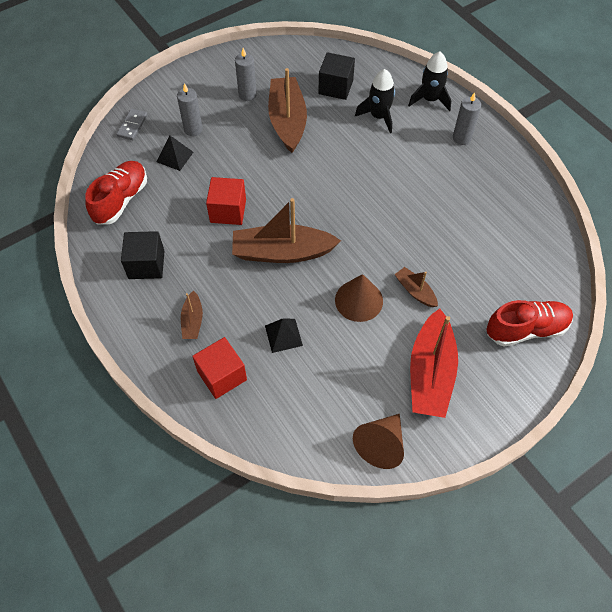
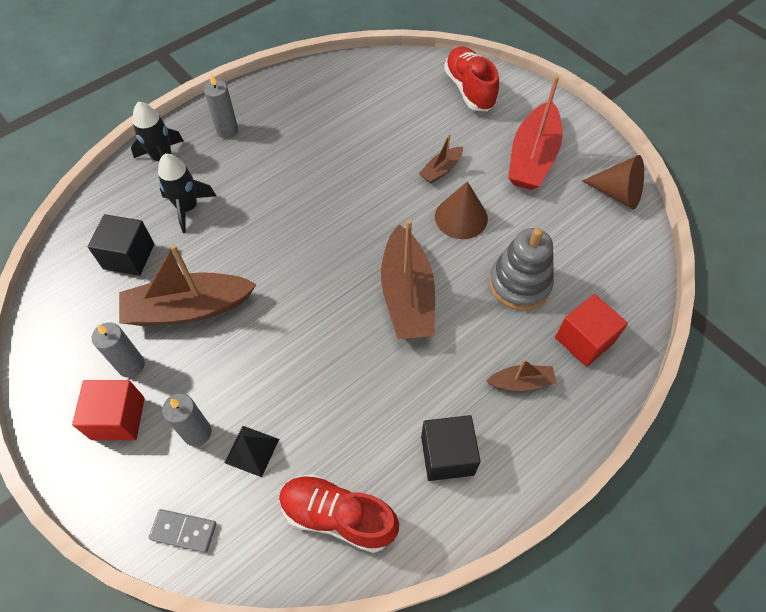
camera: 95 degrees left, 0 degrees up
(228, 211) = (348, 364): red cube -> red cube (118, 418)
(283, 335) = (519, 284): black pyramid -> grey stacking toy
(430, 373) = (532, 157): red boat -> red boat turned 105 degrees clockwise

